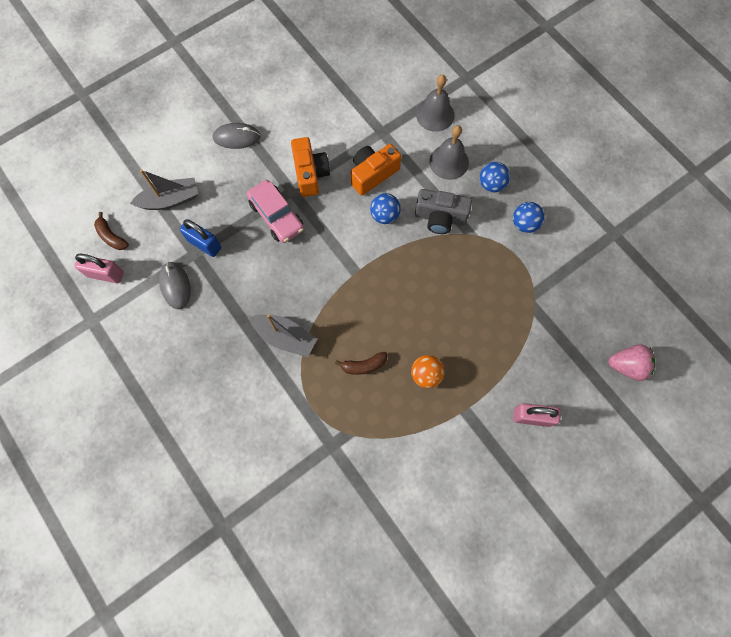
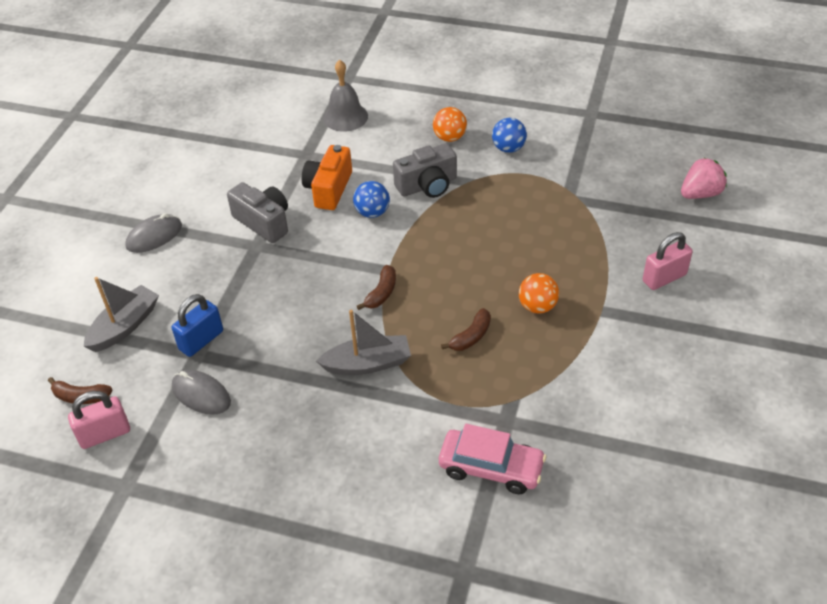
camera: 35 degrees left, 25 degrees down
(204, 244) = (201, 340): blue padlock -> blue padlock turned 45 degrees counterclockwise
(277, 216) = (260, 273): pink car -> pink car (491, 468)
(310, 174) = (263, 222): orange camera -> grey camera
(337, 288) = (381, 293): none -> brown banana
(449, 162) = (393, 142): grey bell -> none
(491, 184) = (449, 137): blue ball -> orange ball

